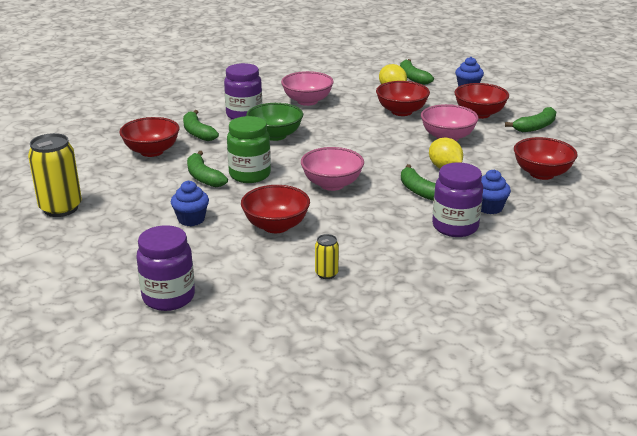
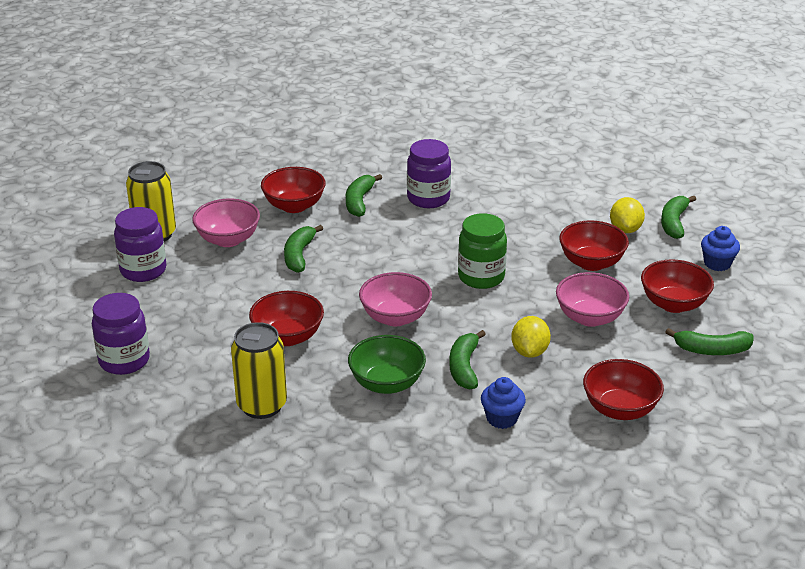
camera: 40 degrees right, 5 degrees up
(191, 219) = (232, 295): blue cupcake -> none
(250, 175) = (340, 271): green jar -> green jar (481, 277)
(275, 135) = (423, 236): green bowl -> green bowl (387, 383)
(307, 101) = (513, 207): pink bowl -> pink bowl (228, 239)
(326, 274) = (262, 405): yellow can -> yellow can, size x2.06
(455, 227) = (437, 420): purple jar -> purple jar (143, 270)

